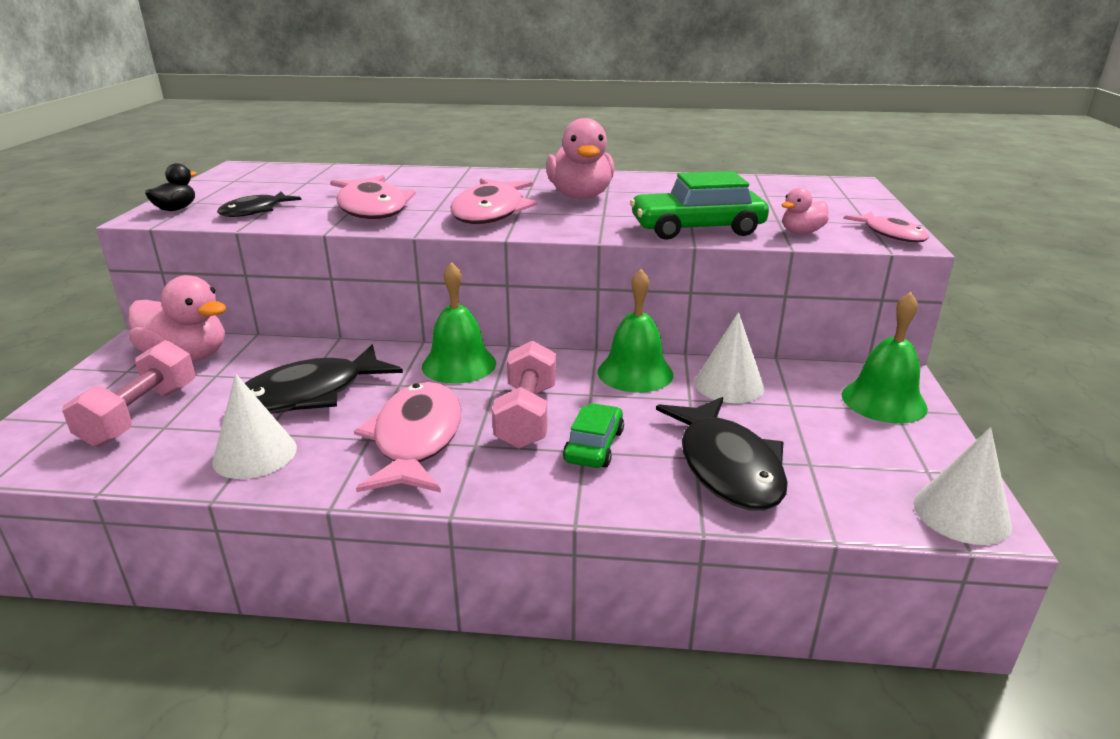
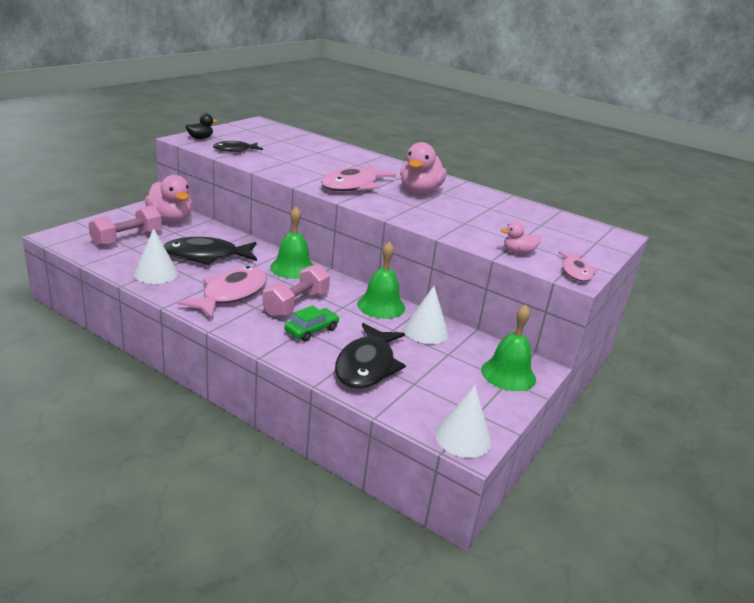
camera: 25 degrees right, 0 degrees up
(372, 208) = (294, 165): pink fish -> none
(697, 228) = (456, 230): green car -> none

